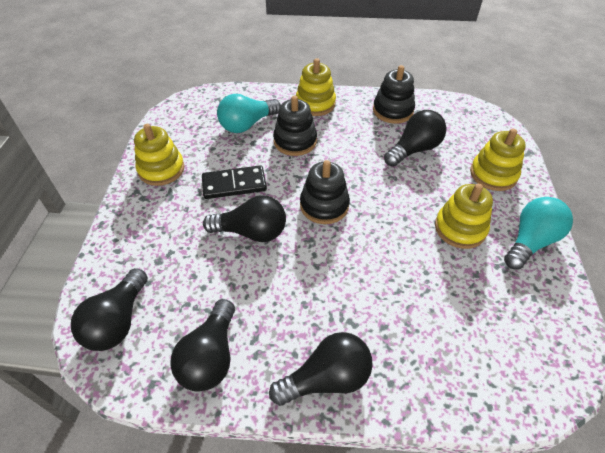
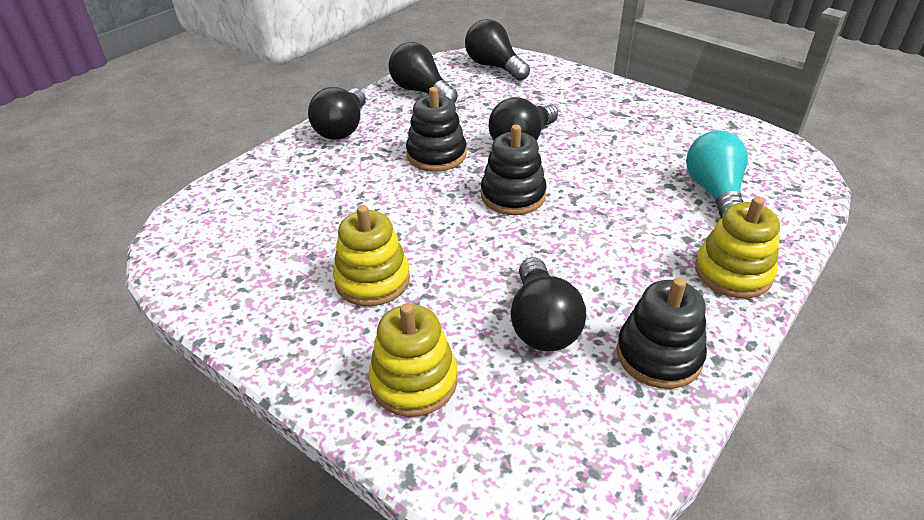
camera: 125 degrees right, 10 degrees down
(161, 169) = (664, 117): yellow stacking toy -> none
(234, 184) = (601, 151): black domino -> none
(295, 141) = (648, 218): black stacking toy -> black stacking toy (436, 155)
(530, 241) = (286, 330): turquoise light bulb -> none

